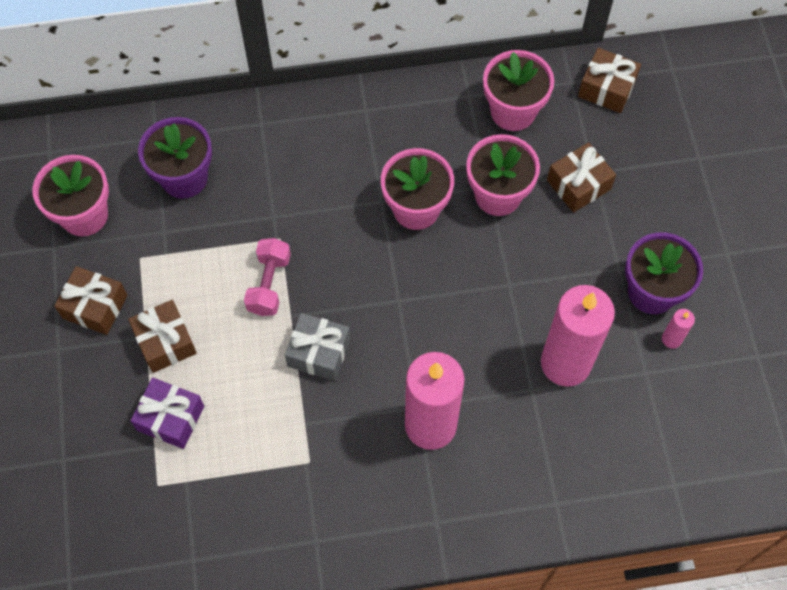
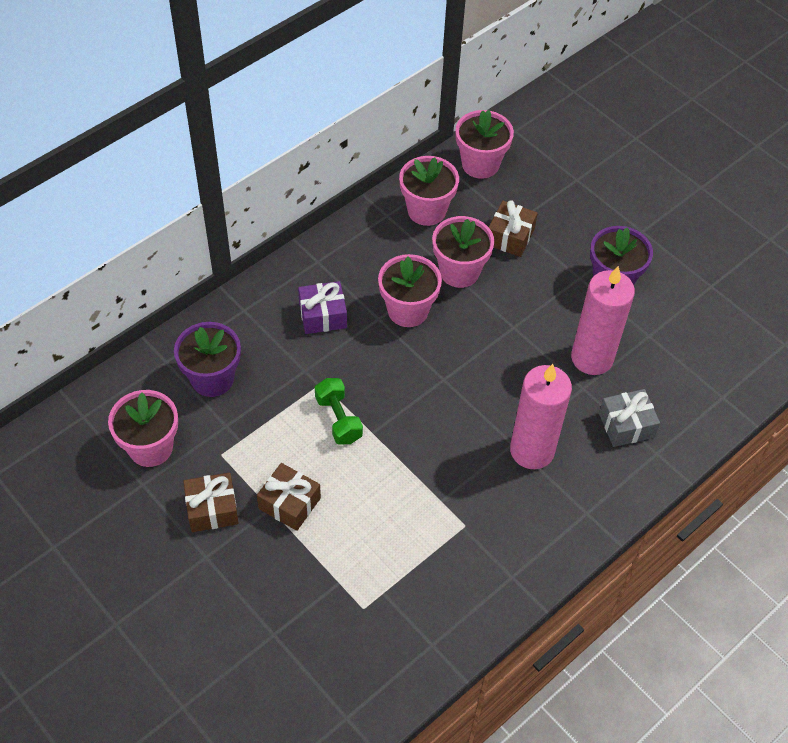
camera: 35 degrees left, 10 degrees down
(171, 418) = (336, 555): purple gift -> purple gift (323, 315)
(269, 284) = (338, 419): pink dumbbell -> green dumbbell
(319, 352) = (413, 446): grey gift -> grey gift (626, 425)
(606, 88) = (480, 164): brown gift -> pink flower pot
(671, 339) = (649, 305): pink candle -> none

